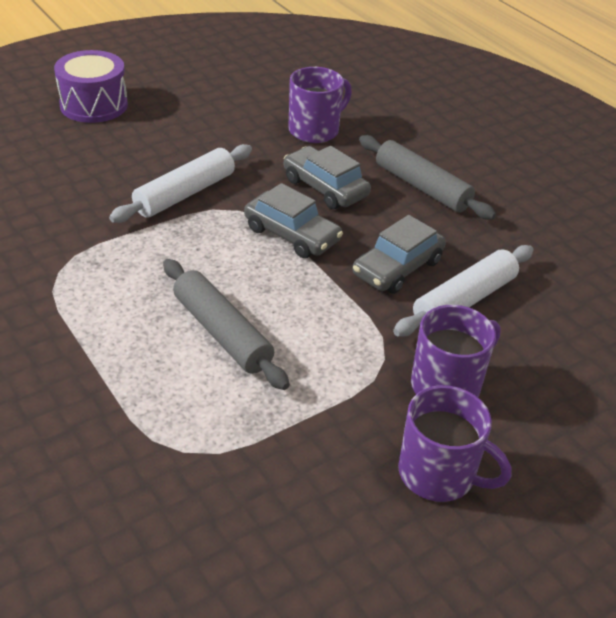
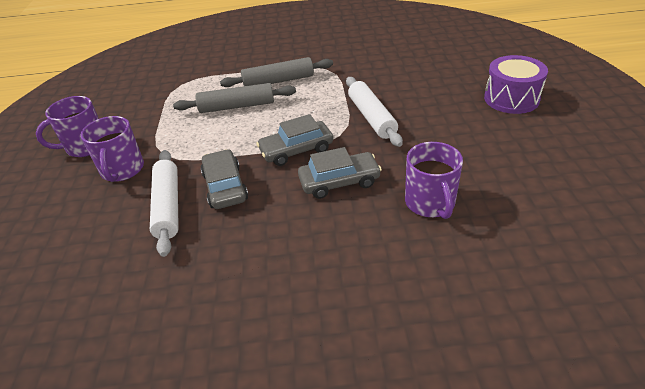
camera: 125 degrees right, 0 degrees up
(422, 187) = (304, 240): grey rolling pin -> grey rolling pin (278, 81)

